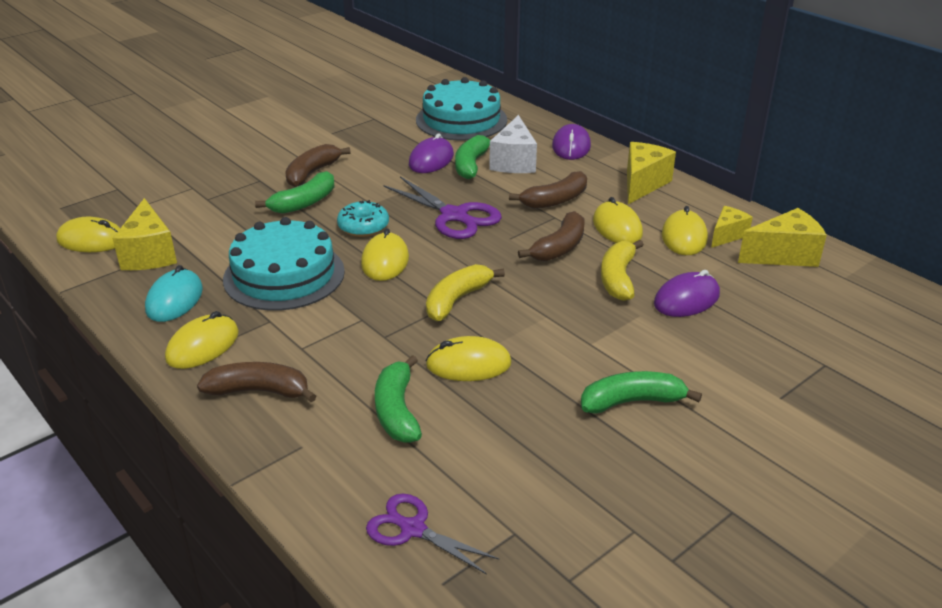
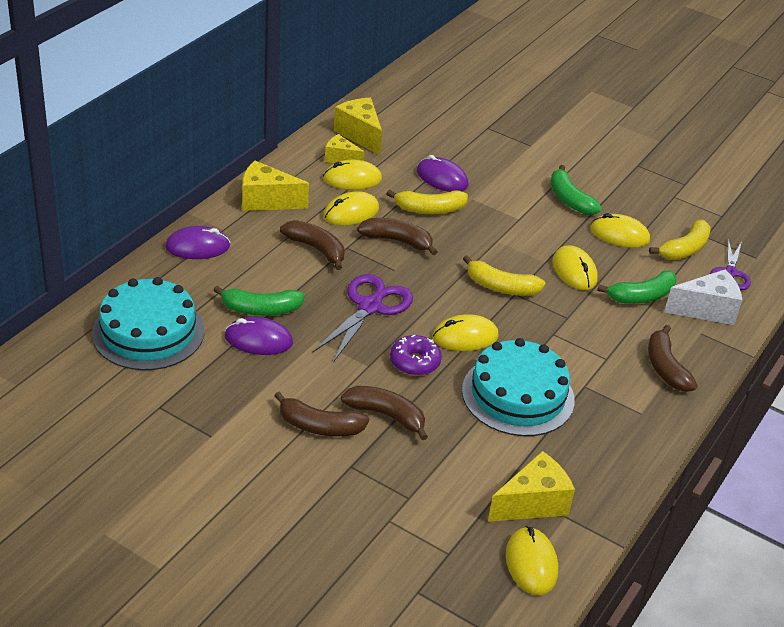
camera: 110 degrees left, 5 degrees up
(174, 299) = (590, 456): turquoise mouse -> none
(203, 346) = (637, 415): yellow mouse -> yellow mouse (619, 234)
(304, 203) = (386, 415): green banana -> brown banana
(363, 227) = (414, 362): turquoise donut -> purple donut
(487, 493) = (685, 249): none -> yellow banana
(514, 162) = (245, 281): white cheese -> white cheese (706, 310)

